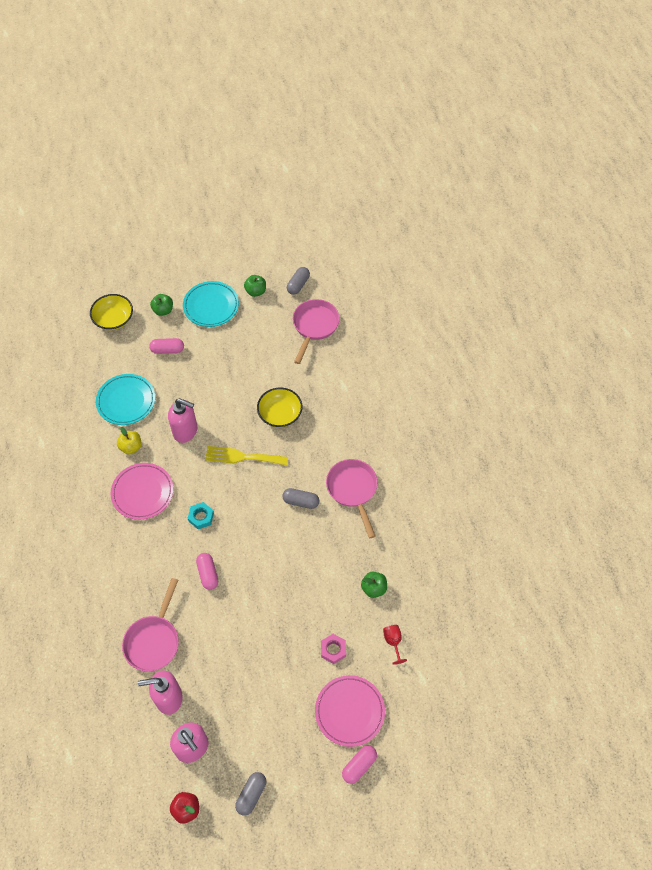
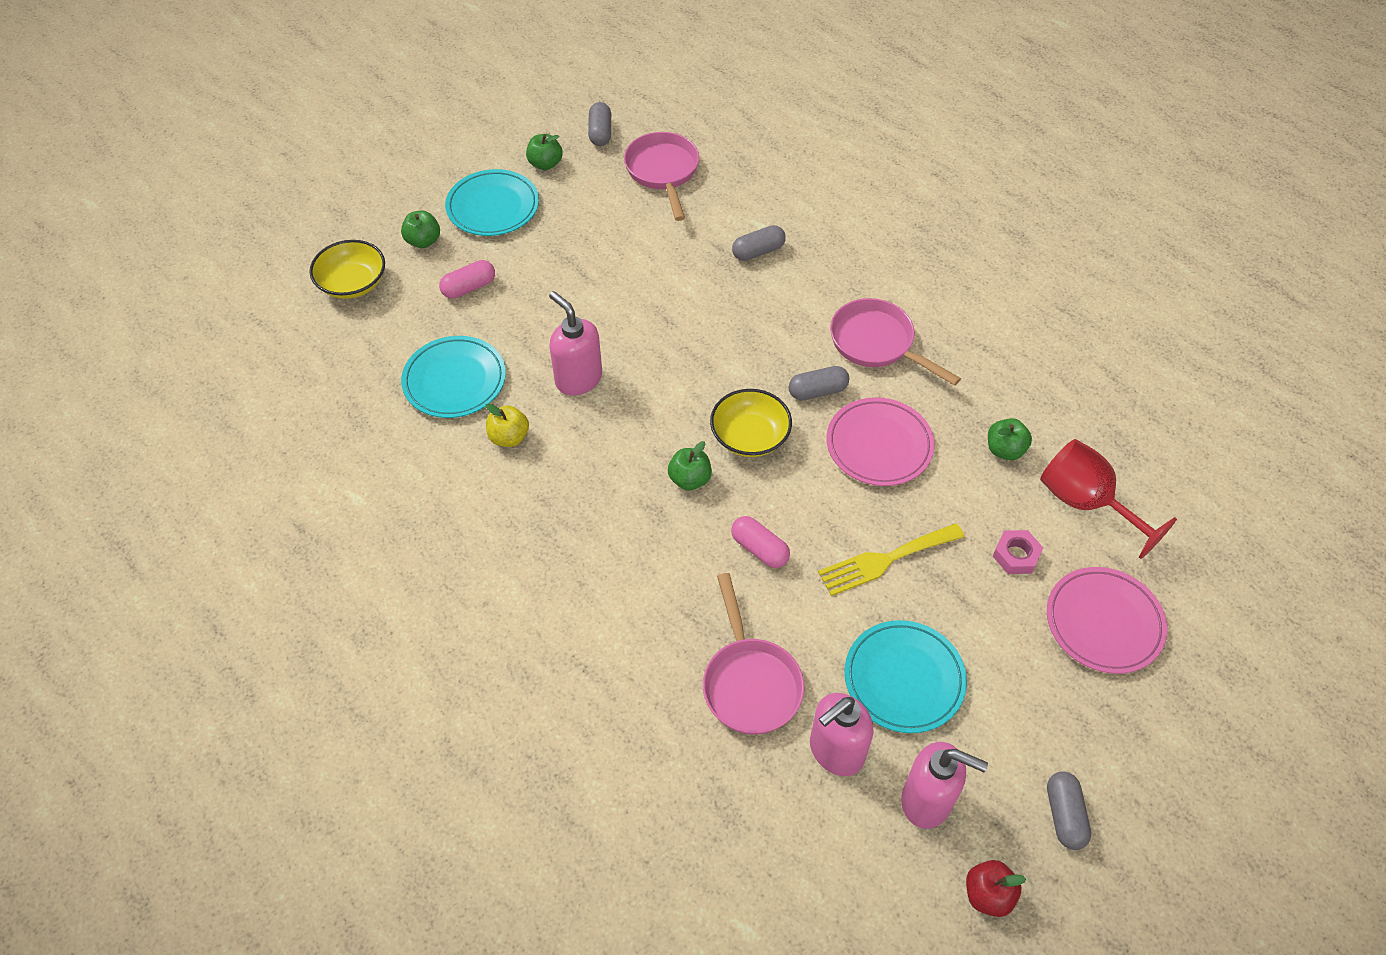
camera: 30 degrees left, 5 degrees down
(142, 492) = (574, 489): pink plate -> pink plate (879, 445)
(185, 431) = (578, 379): pink soap dispenser -> pink soap dispenser turned 120 degrees counterclockwise
(201, 517) = (690, 479): turquoise nut -> green apple
(227, 681) = (904, 679): none -> turquoise plate
(242, 457) = (689, 374): yellow fork -> yellow fork (885, 560)
(280, 414) = (700, 296): yellow bowl -> yellow bowl (750, 436)
(330, 401) = (758, 251): none -> grey capsule
(359, 766) = (1175, 686): pink capsule -> none
(393, 642) = (1086, 503): red goblet -> red goblet, size x2.09

